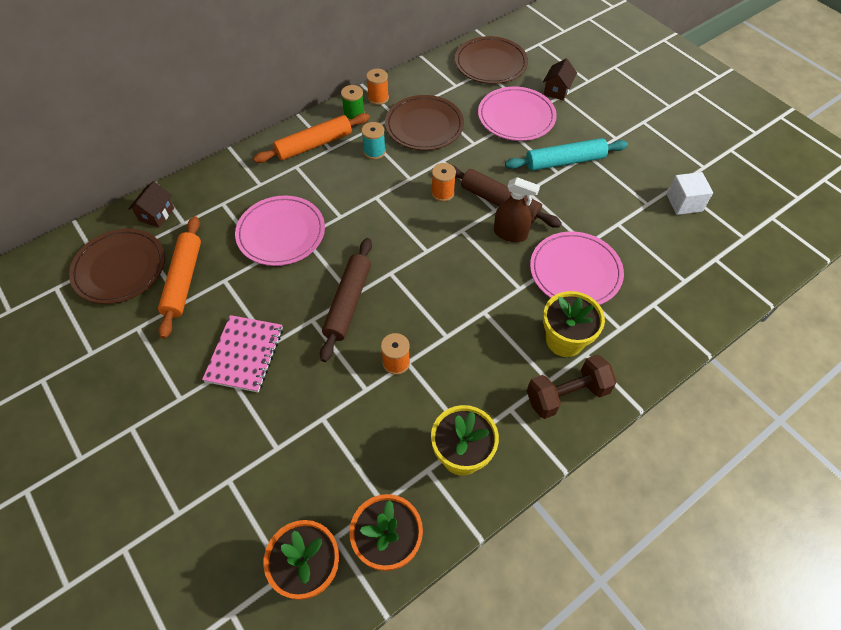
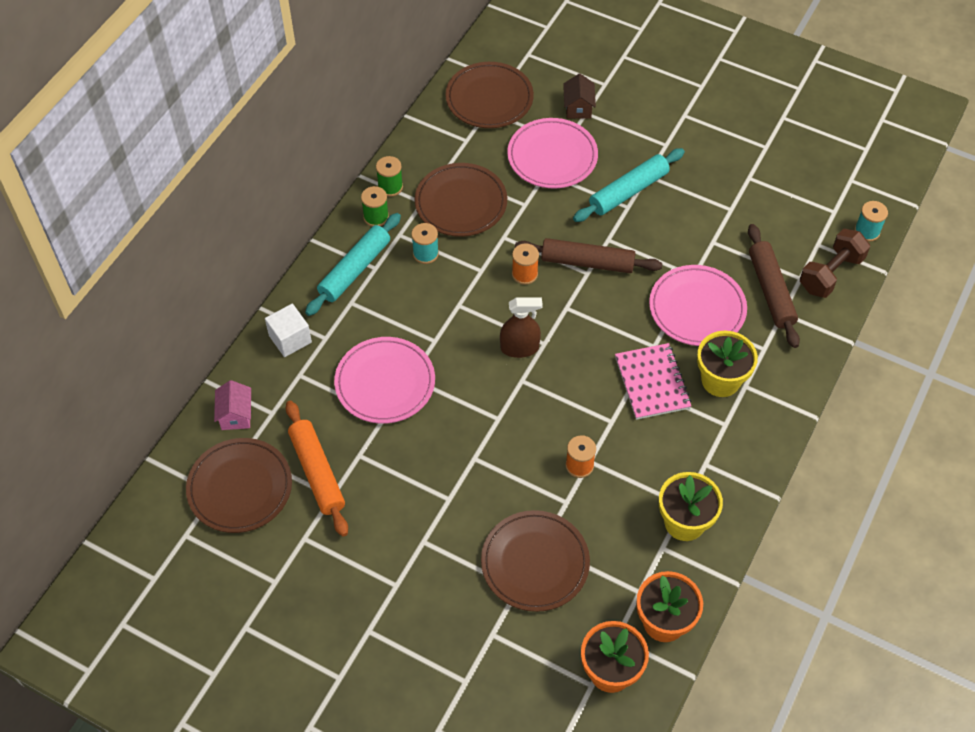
camera: 25 degrees left, 0 degrees up
(156, 214) = (236, 415): brown house -> pink house
(245, 354) = (431, 518): pink notebook -> pink notebook (652, 383)
(305, 432) = (535, 563): none -> brown plate
(314, 145) = (355, 270): orange rolling pin -> turquoise rolling pin
(348, 302) = (499, 427): brown rolling pin -> brown rolling pin (771, 291)
(378, 98) = (390, 187): orange spool -> green spool
(510, 233) = (615, 292): brown spray bottle -> brown spray bottle (519, 348)
(567, 395) = (747, 430): brown dumbbell -> brown dumbbell (831, 274)
(684, 203) = (764, 195): white cube -> white cube (290, 339)
(768, 264) = (867, 231): none -> turquoise spool

